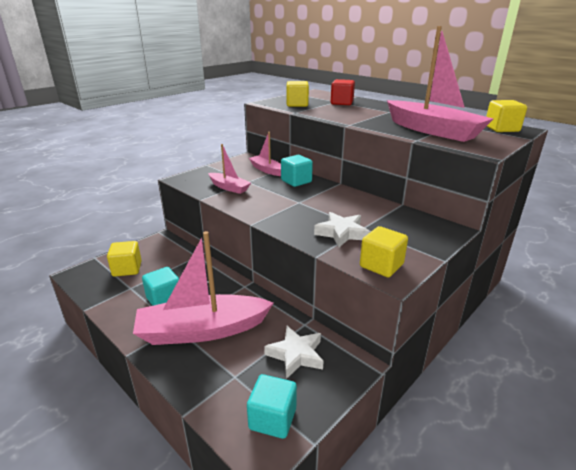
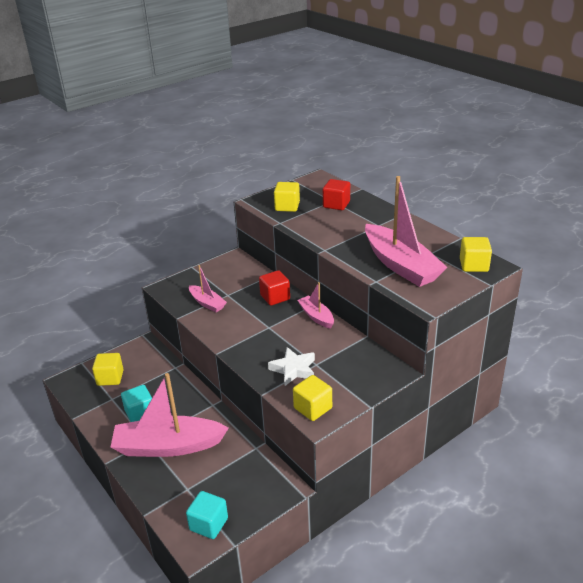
camera: 10 degrees right, 5 degrees up
(266, 170) = (250, 278): pink boat -> pink boat (316, 316)
(296, 181) = (275, 297): turquoise cube -> red cube
(296, 355) = (240, 475): white star -> none

